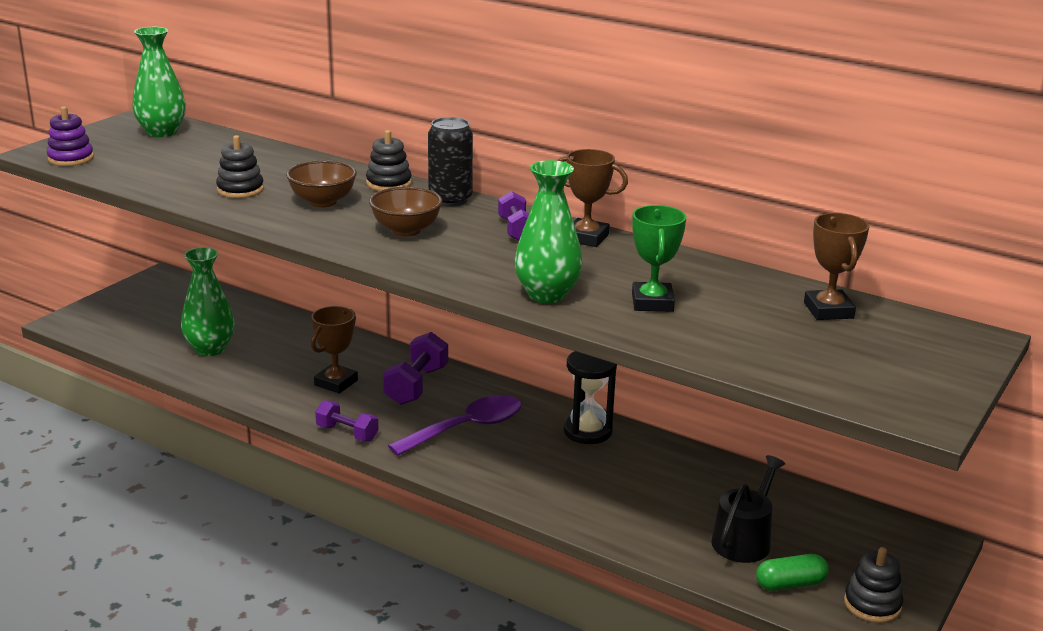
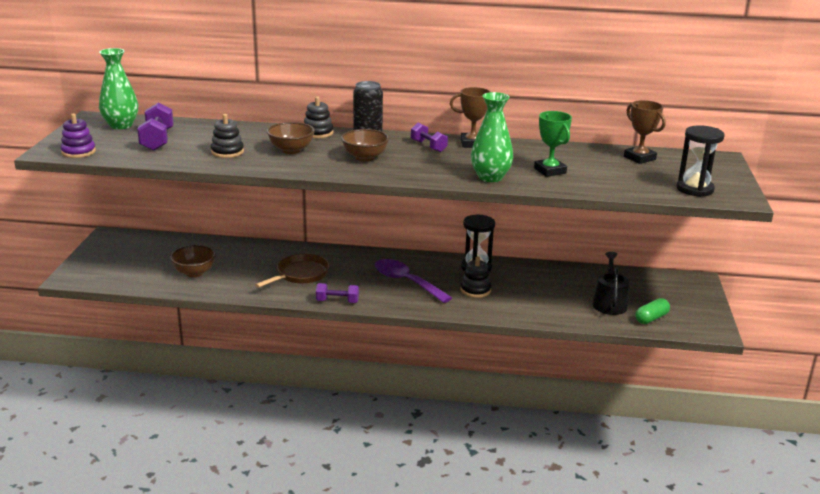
camera: 25 degrees left, 0 degrees up
(210, 349) = (194, 273): green vase -> brown bowl
(336, 383) = (300, 274): brown trophy -> brown pan
(416, 385) = (352, 265): purple dumbbell -> purple dumbbell (157, 140)
(466, 428) = (406, 282): purple spoon -> purple spoon turned 75 degrees counterclockwise
(861, 382) = (694, 189): none -> black hourglass
(872, 604) = (697, 317): black stacking toy -> black stacking toy (475, 290)

